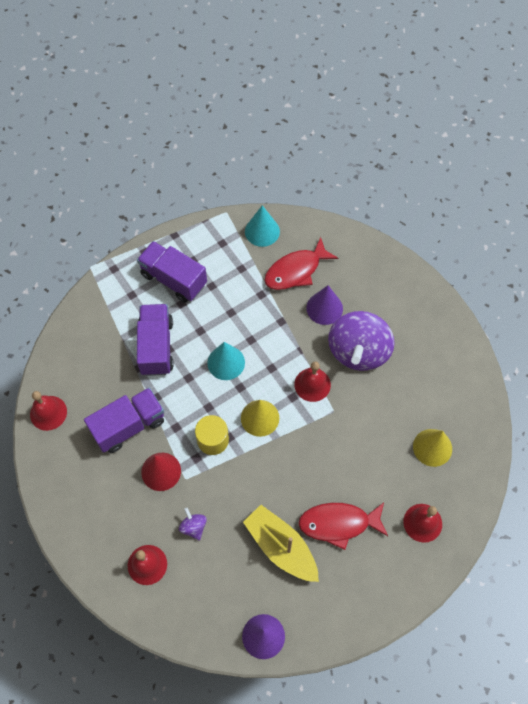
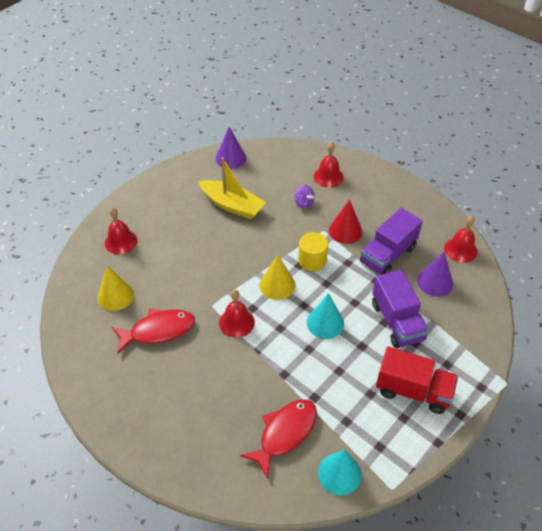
camera: 165 degrees right, 15 degrees down
(173, 279) = (413, 390): purple truck -> red truck
(324, 308) = (242, 398): purple cone -> purple cone (435, 282)
(338, 523) = (190, 227): red fish -> red fish (158, 331)
(358, 351) = (198, 362): purple spinning top -> none

